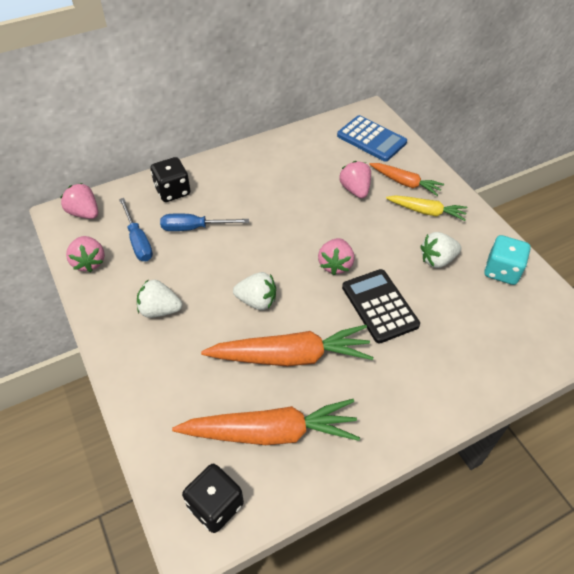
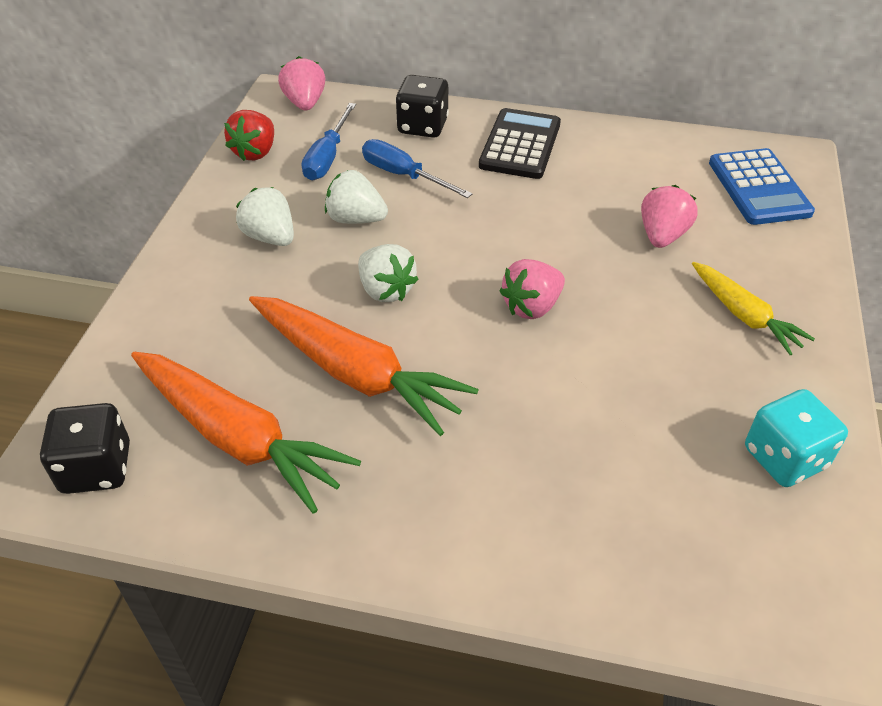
camera: 40 degrees right, 5 degrees down
(89, 262) = (255, 152): pink strawberry -> red strawberry
(379, 306) = (536, 388): black calculator -> black calculator (520, 145)
(405, 183) = (751, 264): orange carrot -> none
(437, 260) = (690, 383): white strawberry -> white strawberry (356, 219)

